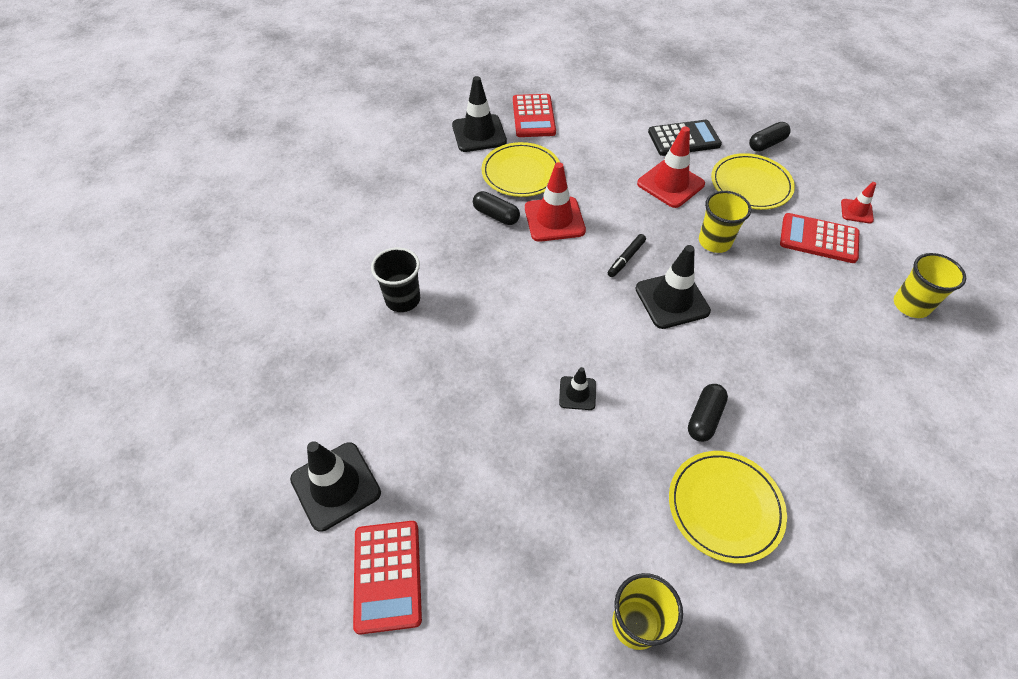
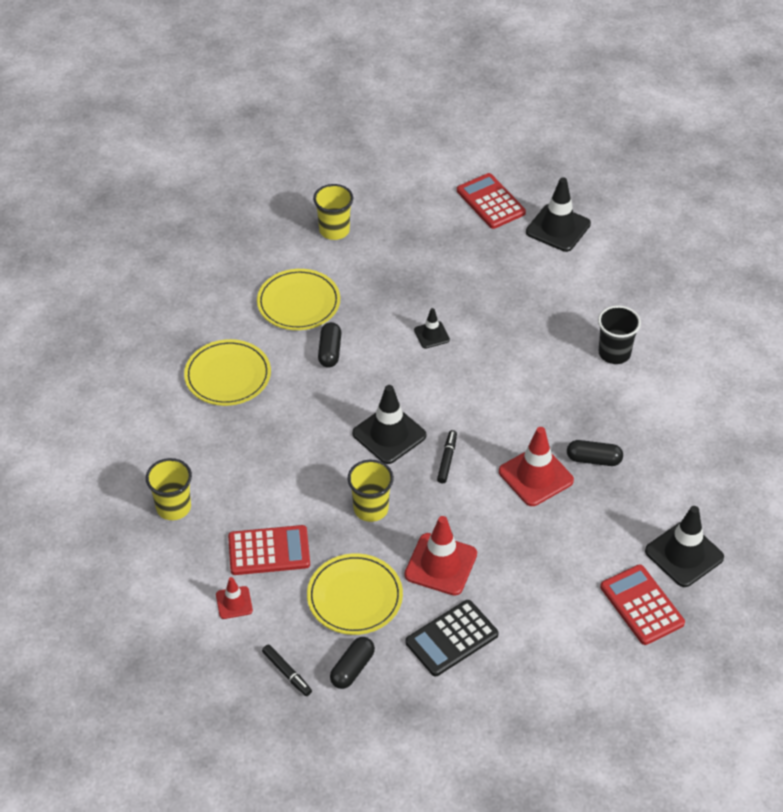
camera: 155 degrees right, 5 degrees down
(521, 173) = (603, 519): yellow plate -> yellow plate (228, 376)
(819, 156) = (287, 673): none -> black marker

